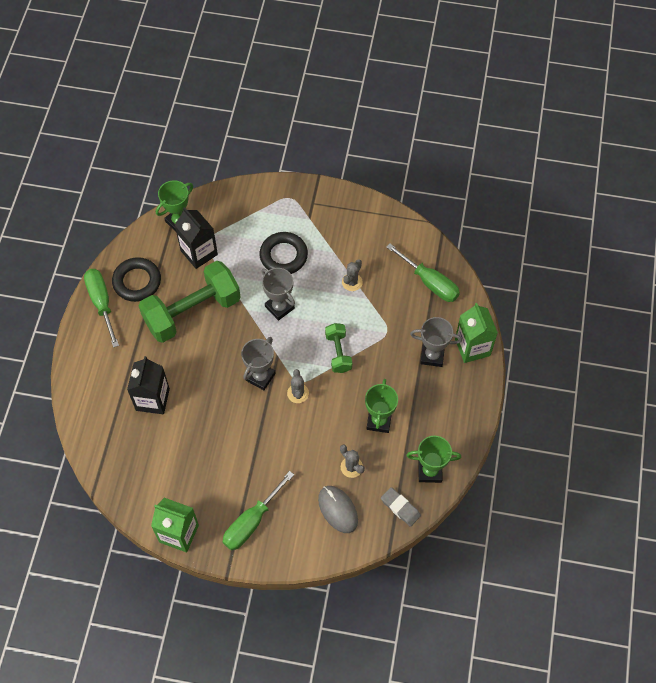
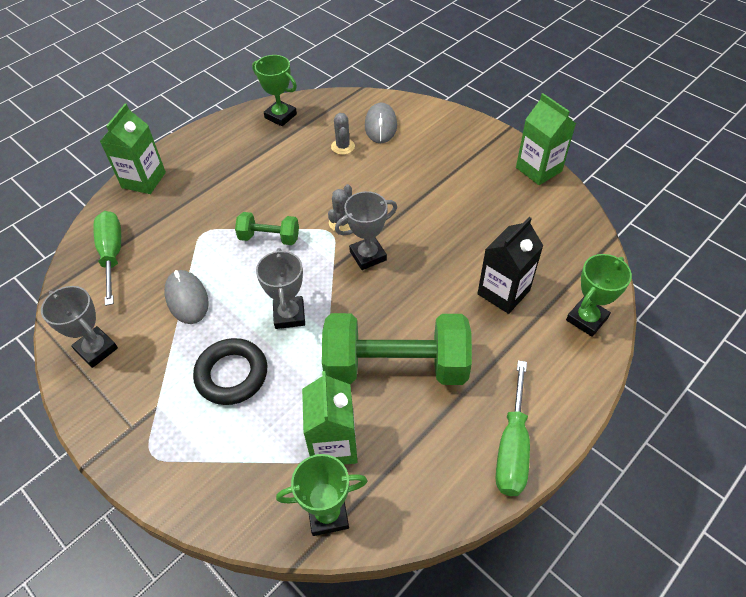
camera: 145 degrees left, 10 degrees down
(137, 282) = (445, 450): black ring -> none
(199, 252) = (333, 444): black carton -> green carton
(252, 522) = (463, 149): green screwdriver -> none
(338, 353) = (269, 238): green dumbbell -> green dumbbell turned 75 degrees clockwise
(352, 282) = (187, 299): grey cactus -> grey mouse
(379, 421) = (287, 166): green trophy -> green trophy (586, 319)
(400, 508) = (328, 106): grey eraser -> none
(432, 356) = (186, 191): grey trophy -> grey trophy (96, 349)

